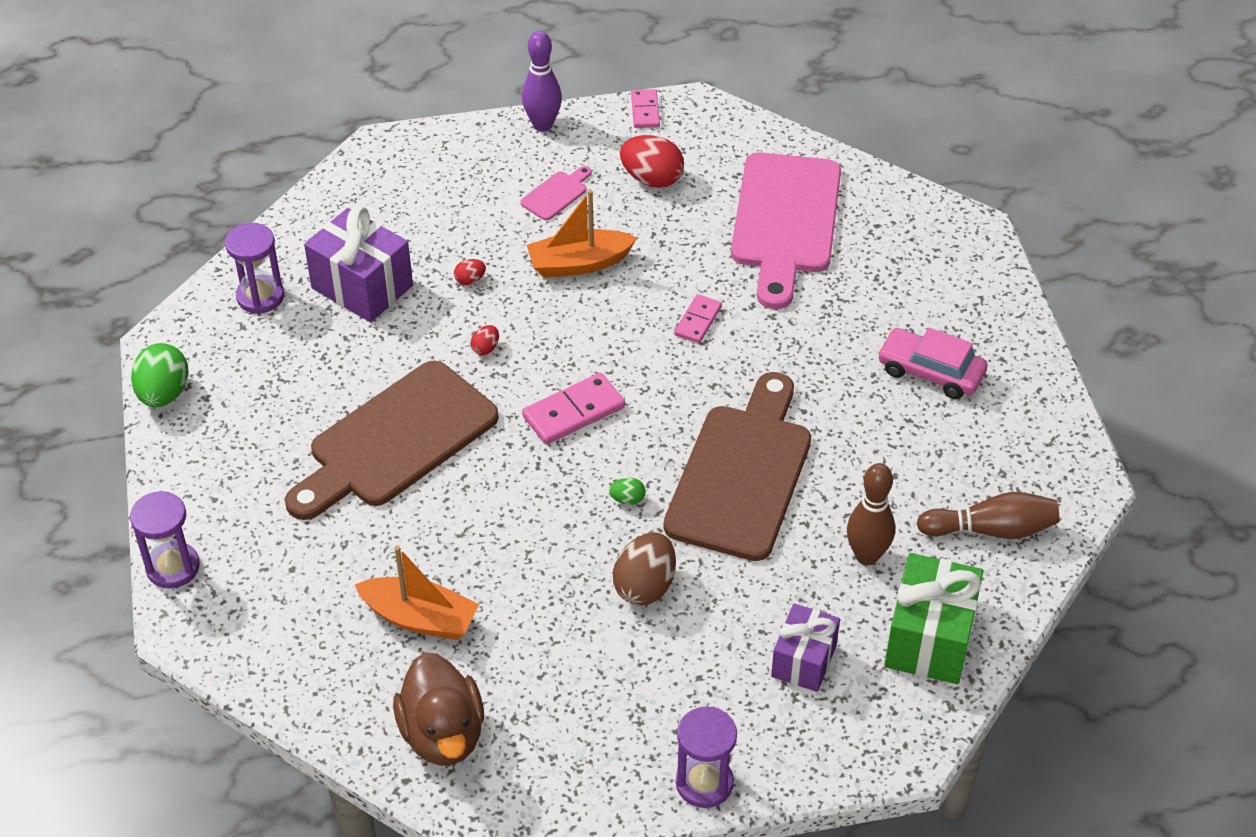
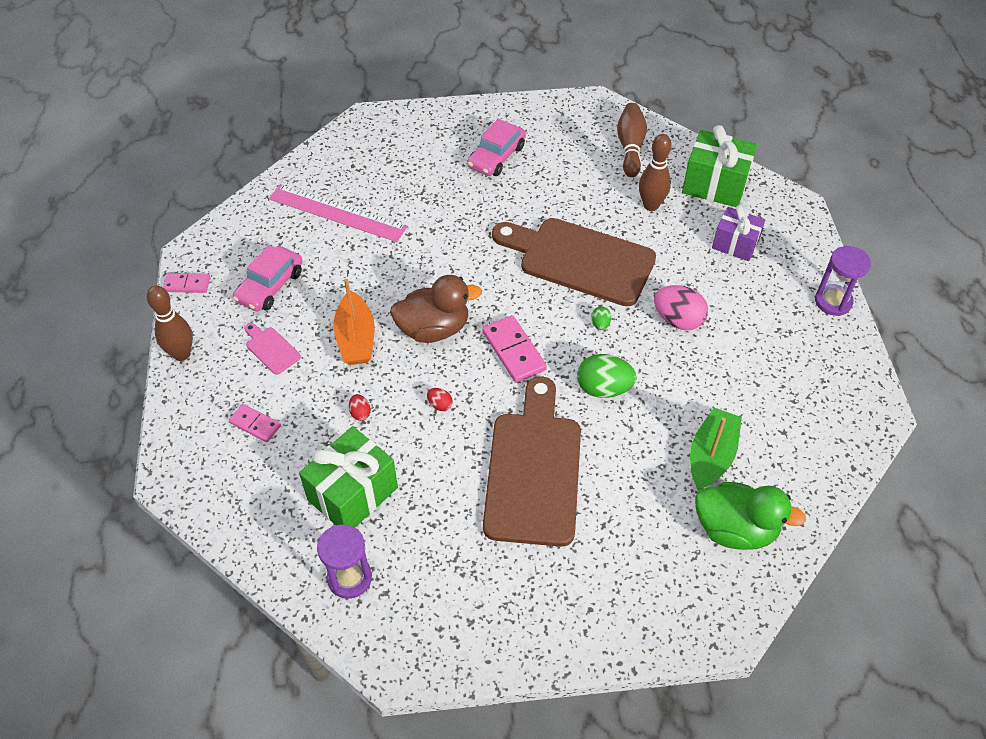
camera: 85 degrees left, 5 degrees up
(164, 394) = (462, 659): green egg -> green egg (603, 388)
(173, 567) = (665, 640): purple hourglass -> none
(313, 640) = (735, 529): none -> green duck
(362, 287) = (352, 494): purple gift -> green gift
(396, 440) = (533, 470): brown cutting board -> brown cutting board turned 135 degrees counterclockwise
(420, 618) = (711, 456): orange boat -> green boat
(443, 734) = (812, 444): brown duck -> brown duck (433, 329)
(542, 125) = (182, 354): purple bowling pin -> brown bowling pin
(645, 586) = (678, 320): brown egg -> pink egg
(652, 179) = (270, 286): red egg -> pink car
(698, 321) = (430, 271): pink domino -> pink domino (255, 424)
(785, 221) = (337, 213): pink cutting board -> pink ruler

